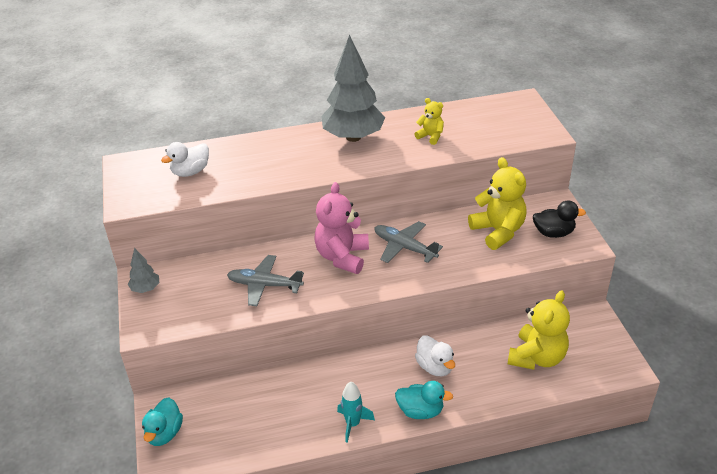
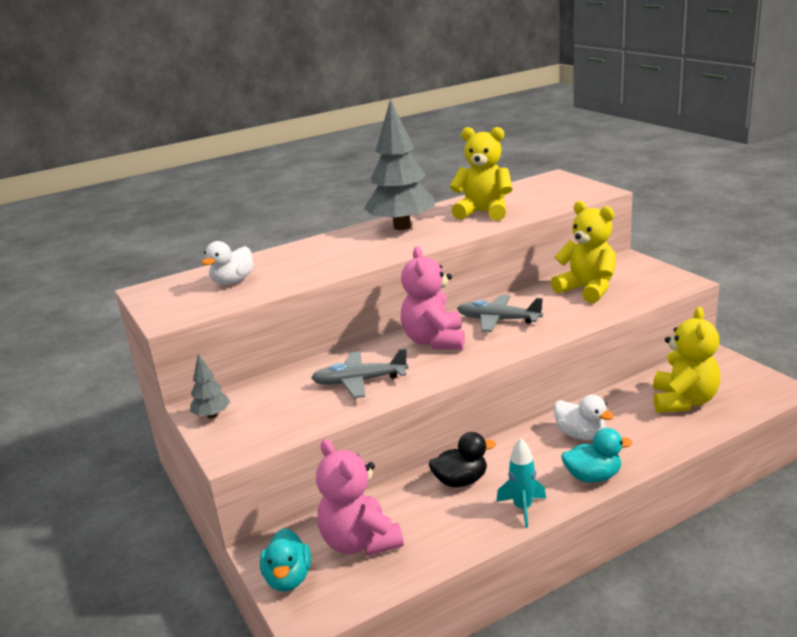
camera: 15 degrees left, 15 degrees down
(225, 417) = (360, 542): none -> pink teddy bear
(430, 136) = (484, 212): yellow teddy bear -> yellow teddy bear, size x1.89
(553, 233) = (644, 280): black duck -> black duck (461, 481)

